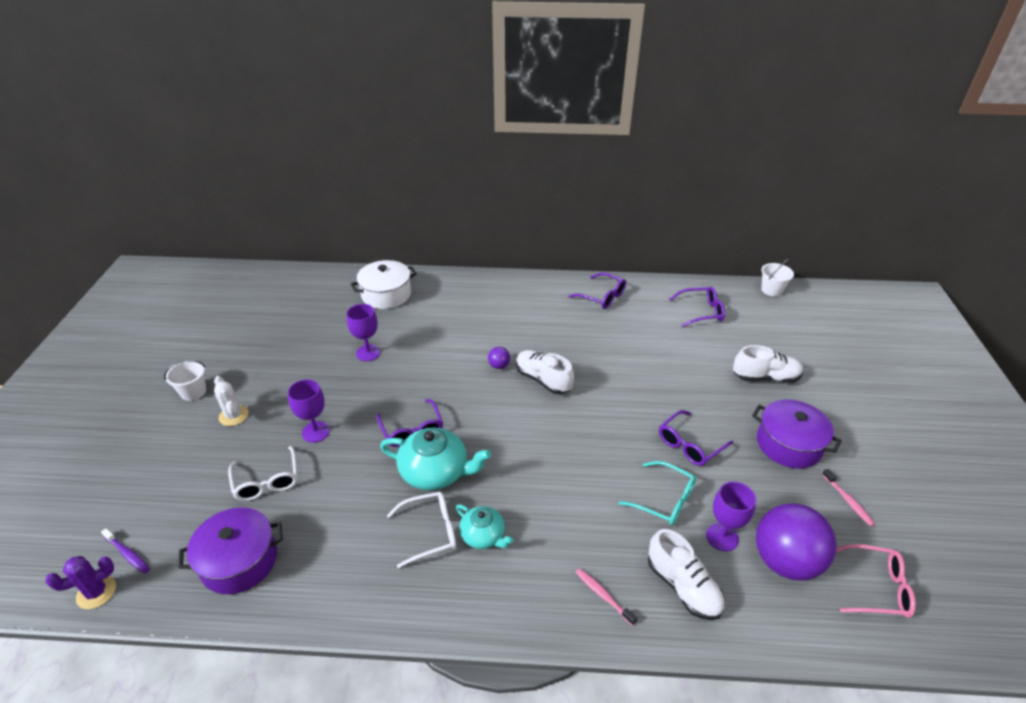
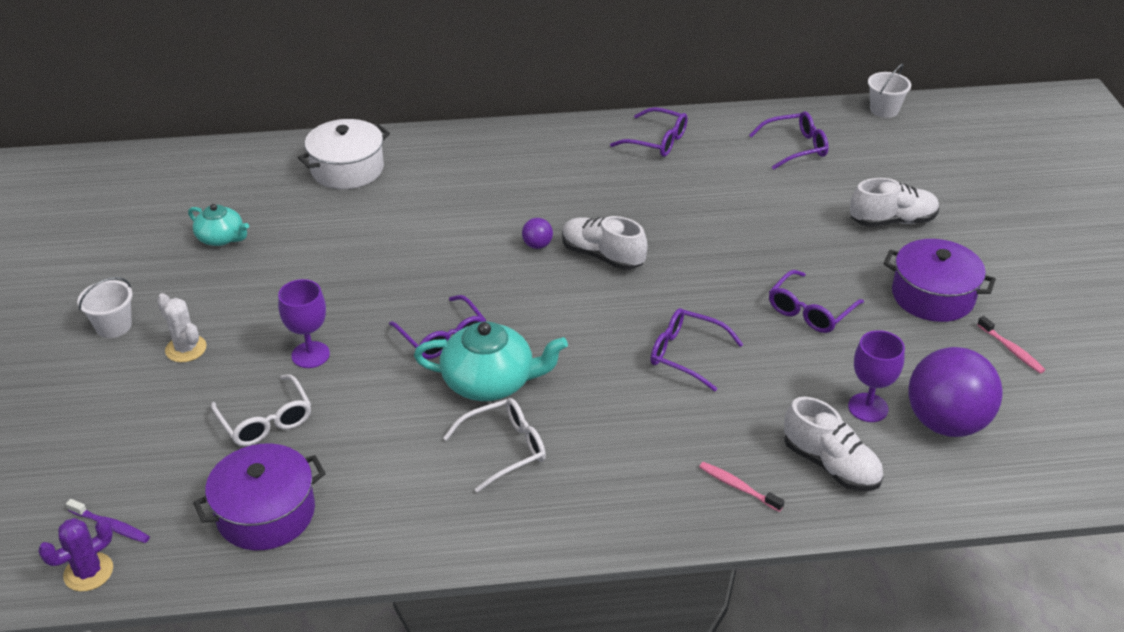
camera: 10 degrees left, 0 degrees up
(368, 353) = (348, 249): purple goblet -> none
(483, 535) = (574, 444): turquoise teapot -> turquoise teapot (221, 238)
(587, 469) = (686, 354): none -> purple glasses
(664, 500) = (791, 377): turquoise glasses -> none
(875, 587) = (1052, 435): pink glasses -> none

